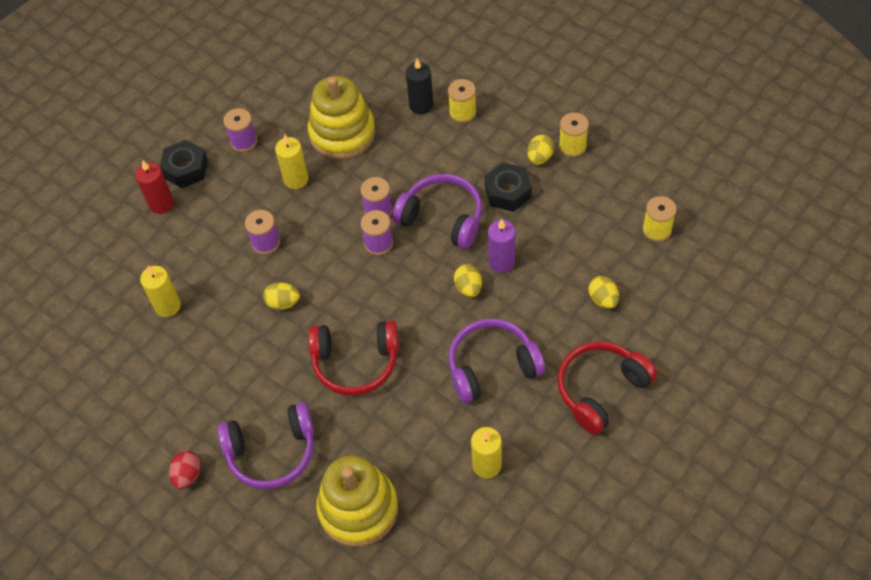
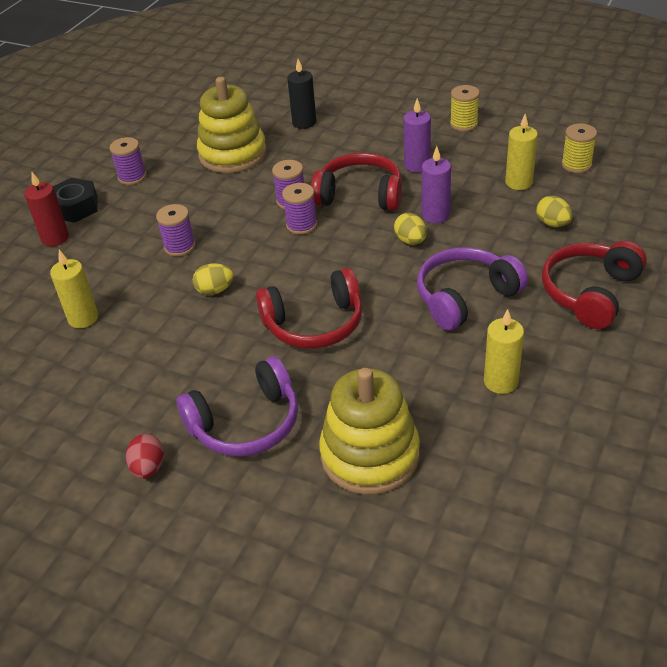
camera: 15 degrees left, 15 degrees down
(296, 179) = (196, 194): yellow candle -> yellow candle (518, 182)
(442, 218) = (360, 195): purple headphones -> red headphones
(462, 112) = (347, 120): yellow spool -> none
(508, 192) = (417, 165): black nut -> purple candle
(540, 157) = (436, 137): yellow egg -> none

